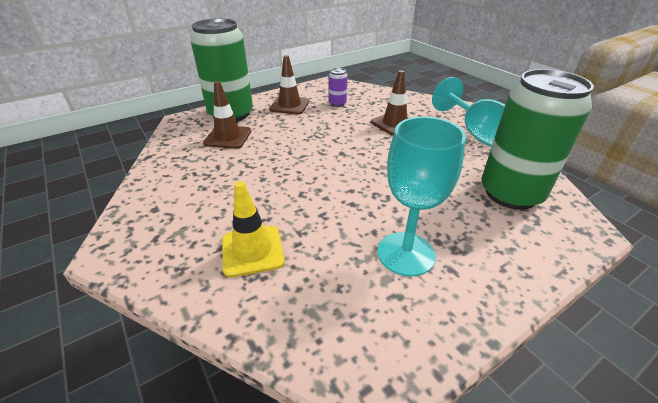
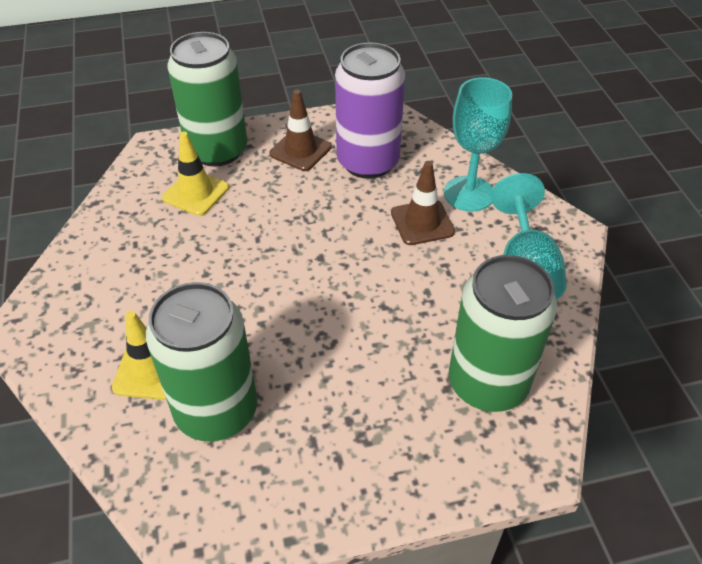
camera: 20 degrees right, 10 degrees up
(228, 137) = (196, 193): brown traffic cone -> yellow traffic cone
(328, 264) = (216, 410): none -> green can
(337, 103) = (368, 162): purple can -> purple can, size x2.40
(406, 253) = (303, 424): turquoise goblet -> turquoise goblet (469, 194)

